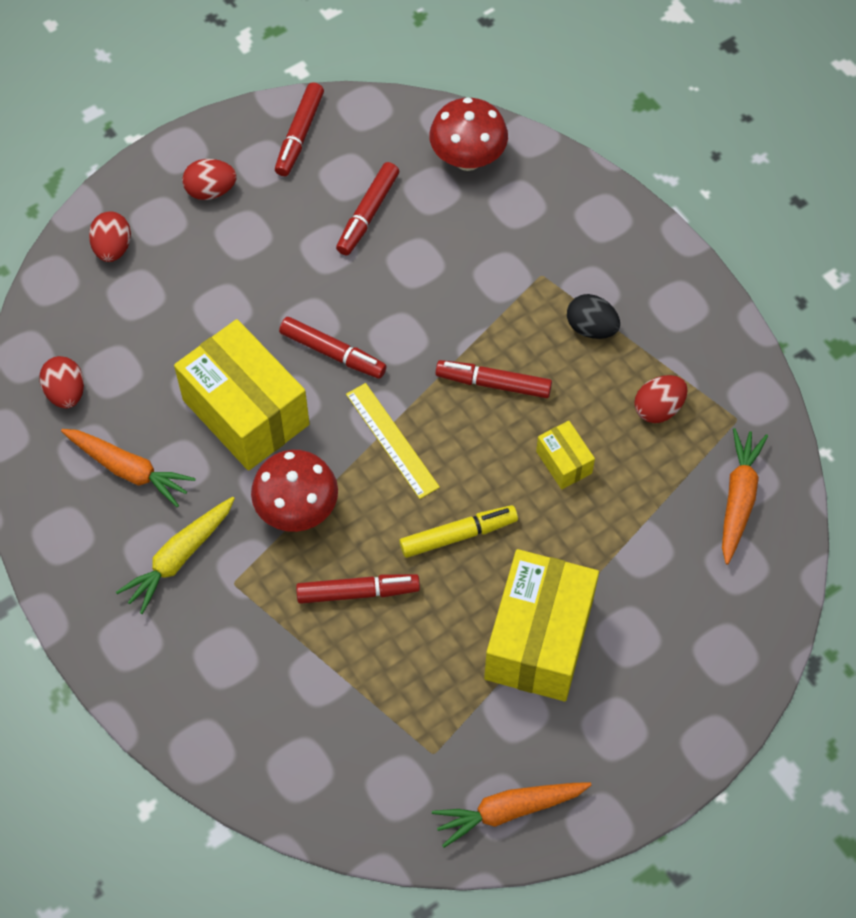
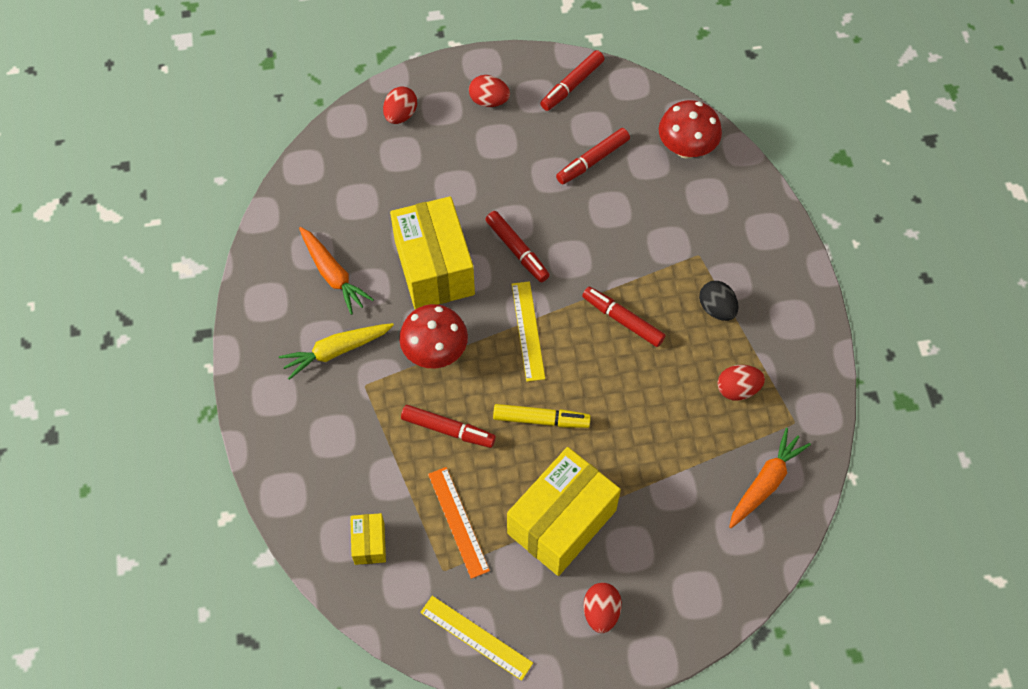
camera: 25 degrees right, 0 degrees up
(66, 392) = (318, 203): red egg -> red egg (601, 612)
(422, 691) = (458, 522): none -> orange ruler
(508, 810) = (476, 637): orange carrot -> yellow ruler
(564, 462) = (646, 399): yellow box -> yellow box (369, 543)

